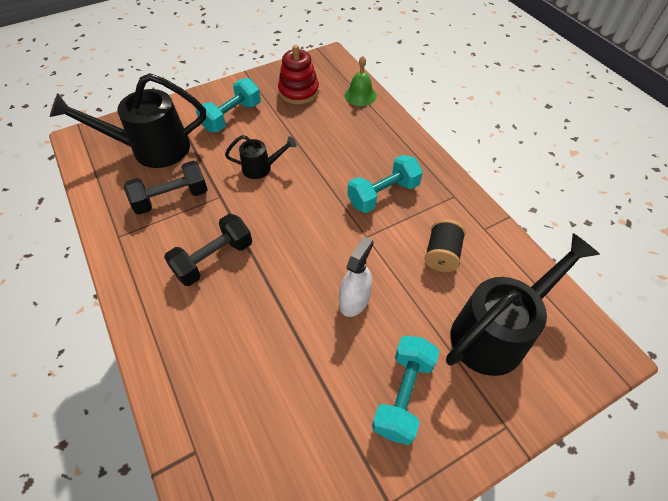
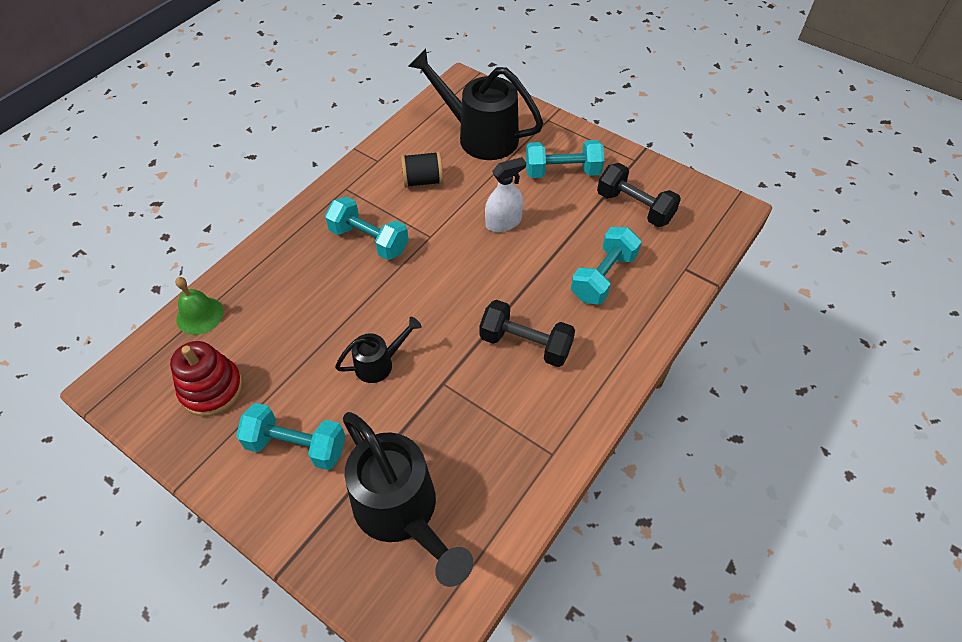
camera: 115 degrees left, 0 degrees up
(171, 198) = (471, 432): black dumbbell -> black dumbbell (634, 207)
(238, 357) = (603, 277): none -> turquoise dumbbell
(261, 168) = (379, 363): black watering can -> black watering can turned 90 degrees clockwise
(354, 300) = (503, 222): white spray bottle -> white spray bottle turned 150 degrees clockwise

